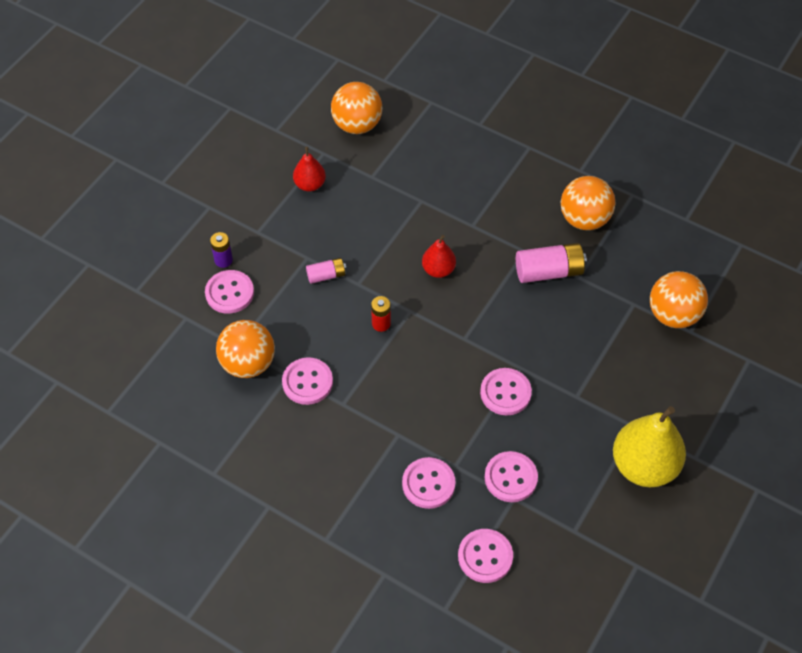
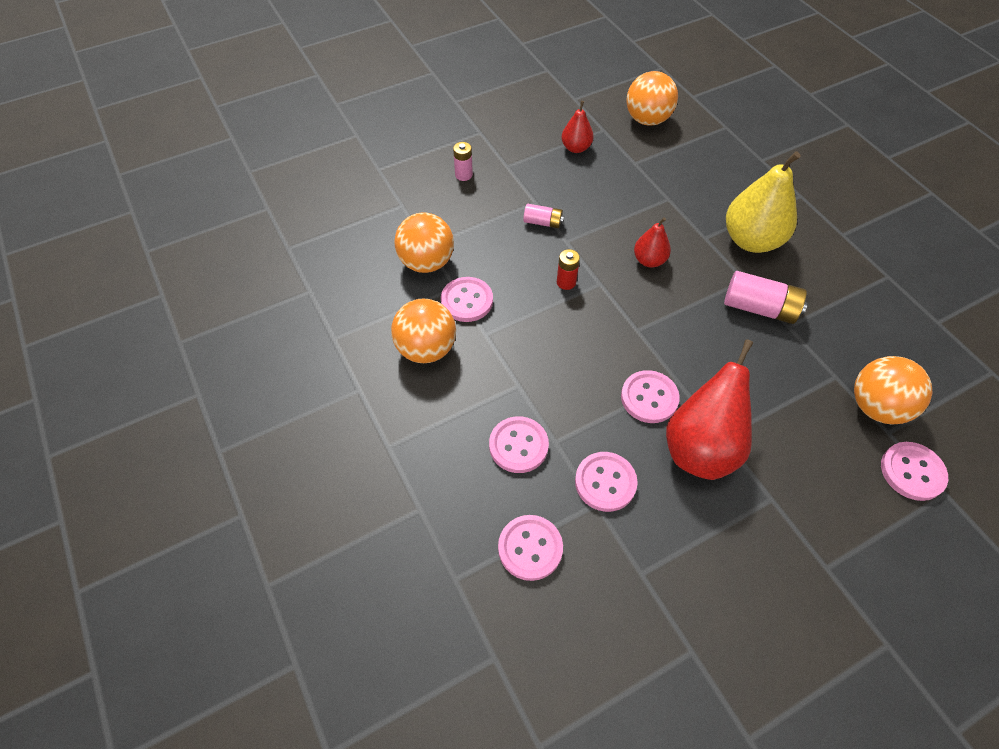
camera: 30 degrees right, 0 degrees up
(223, 260) = (463, 175): purple battery -> pink battery
(229, 293) = (451, 201): pink button -> pink button (912, 472)
(565, 413) = (701, 448): none -> red pear
(584, 219) = (823, 277): orange ball -> orange ball (426, 349)
(644, 466) = (760, 545): yellow pear -> yellow pear (751, 240)

